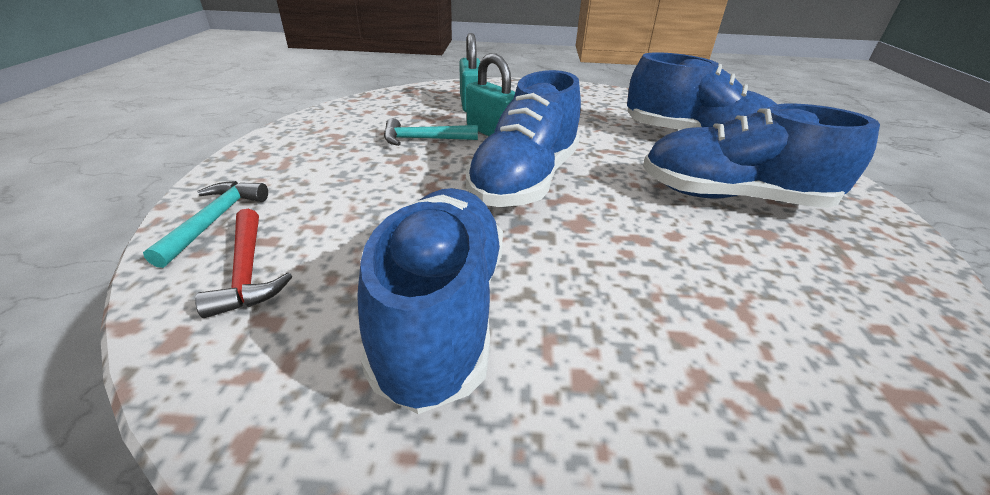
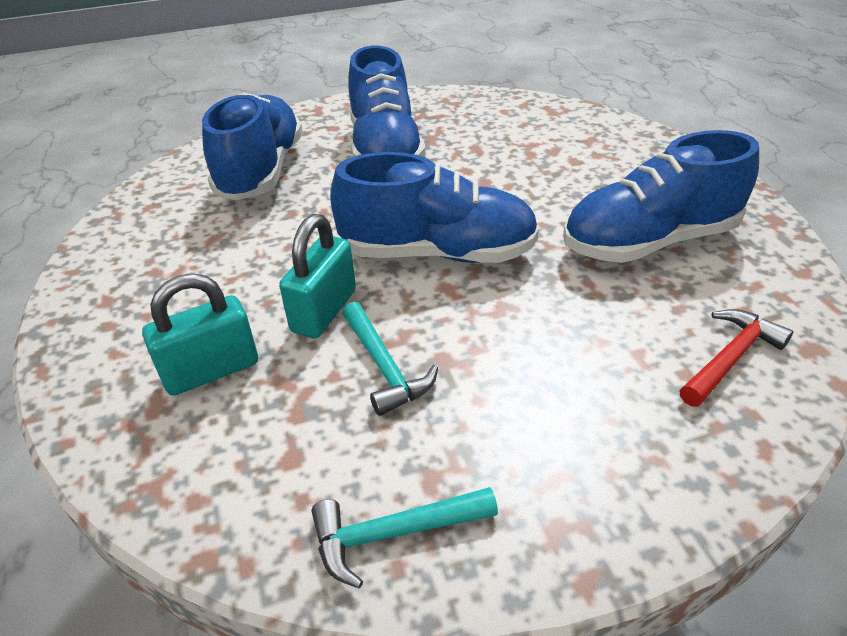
camera: 110 degrees left, 5 degrees up
(214, 220) = (712, 442): turquoise hammer -> turquoise hammer (394, 533)

